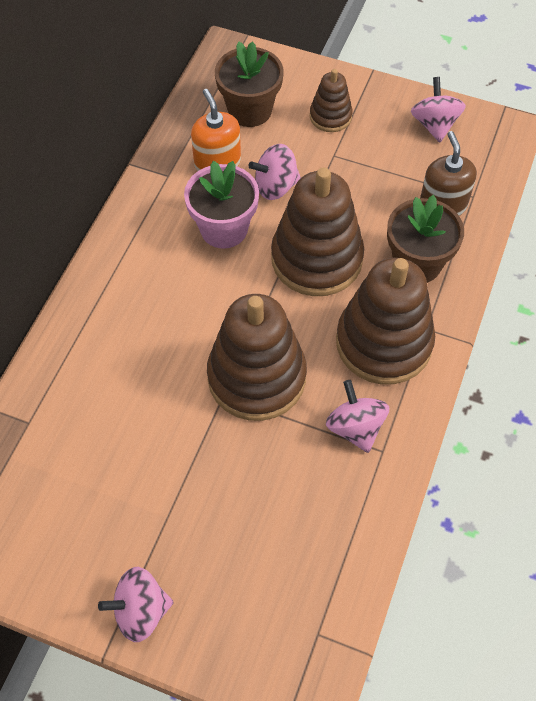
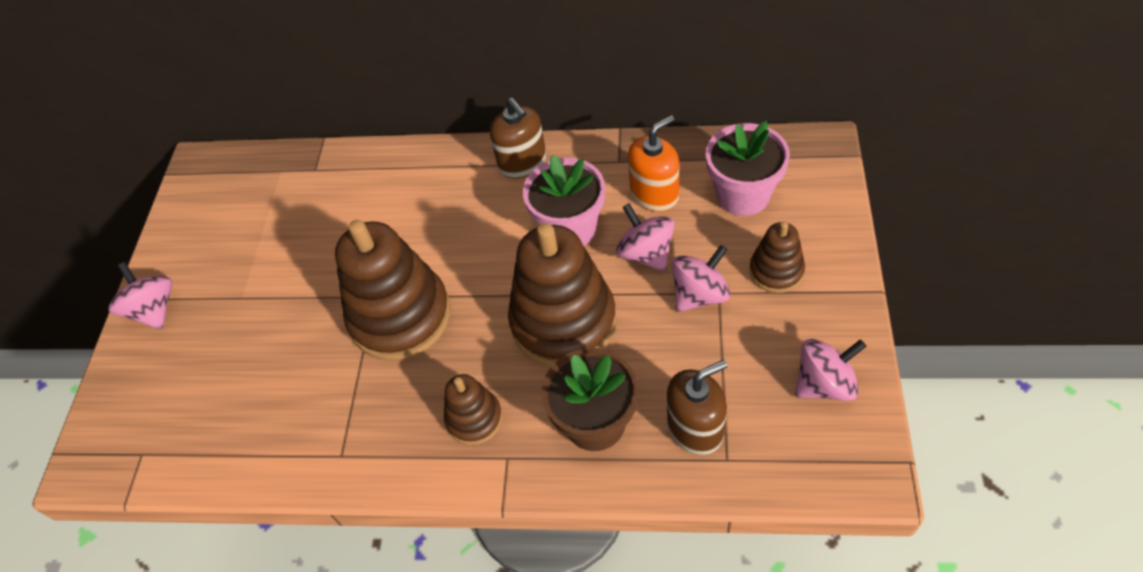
camera: 80 degrees right, 5 degrees down
(128, 243) = (522, 162): none -> brown soap dispenser
(250, 110) = (743, 195): brown flower pot -> pink flower pot
(355, 428) = (362, 422): pink spinning top -> pink spinning top (699, 294)
(383, 343) = (474, 419): brown stacking toy -> brown stacking toy, size x0.51

